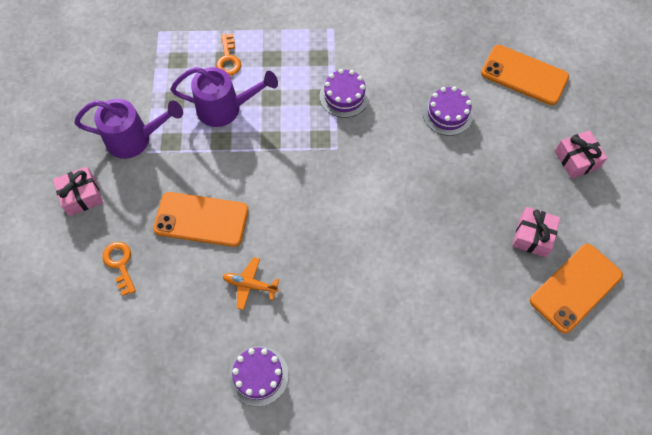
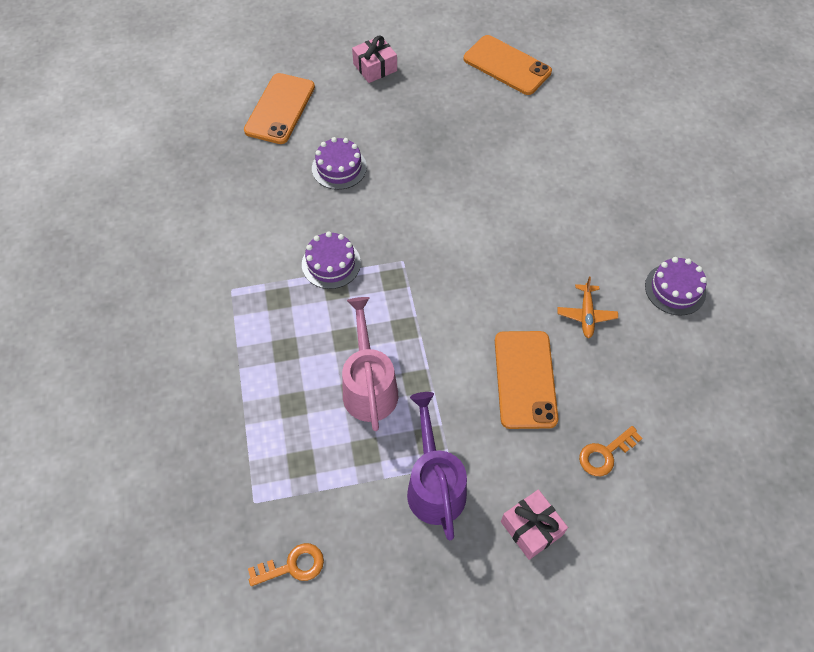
camera: 100 degrees left, 5 degrees down
(225, 108) = (369, 386): purple watering can -> pink watering can
(228, 59) = (292, 399): orange key -> orange key (292, 566)
(532, 236) = (465, 95): pink gift -> none

